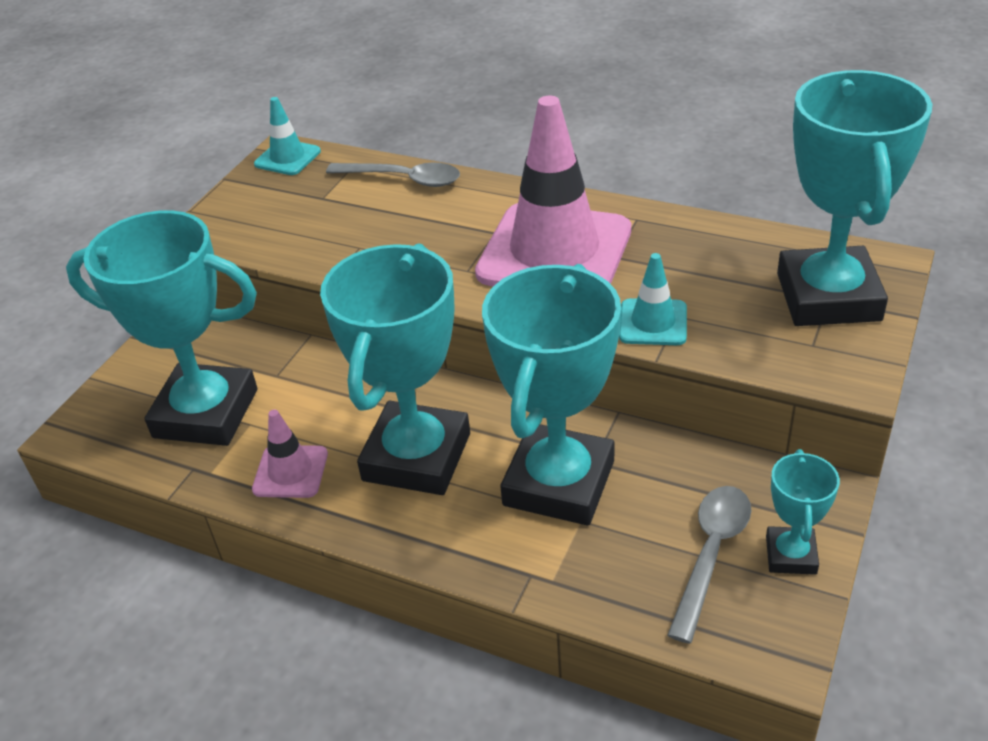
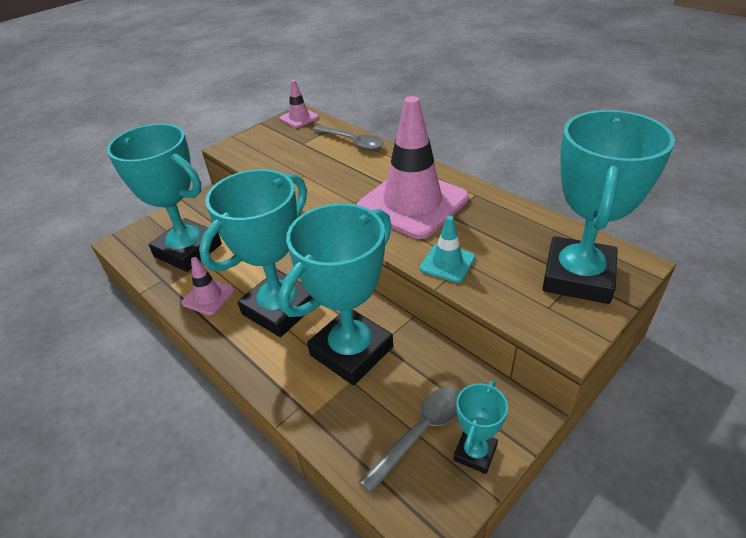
camera: 20 degrees right, 0 degrees up
(287, 158) = (299, 118): turquoise traffic cone -> pink traffic cone

